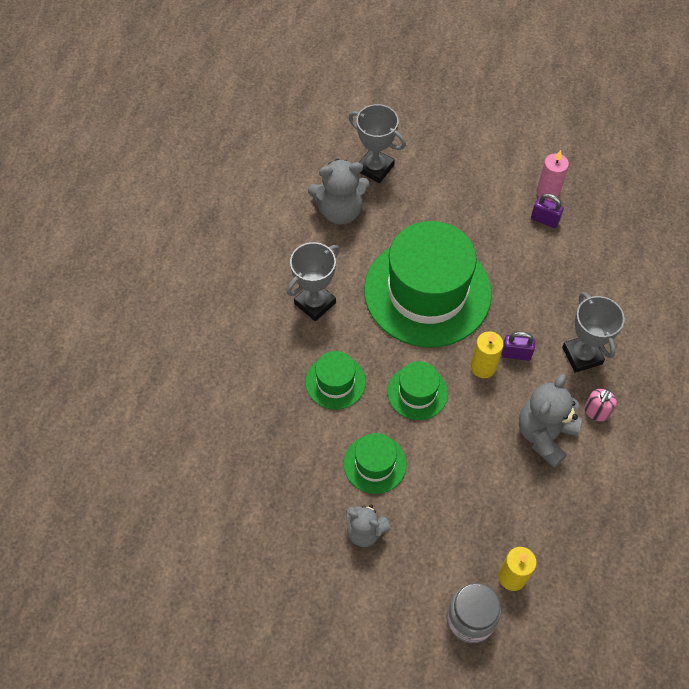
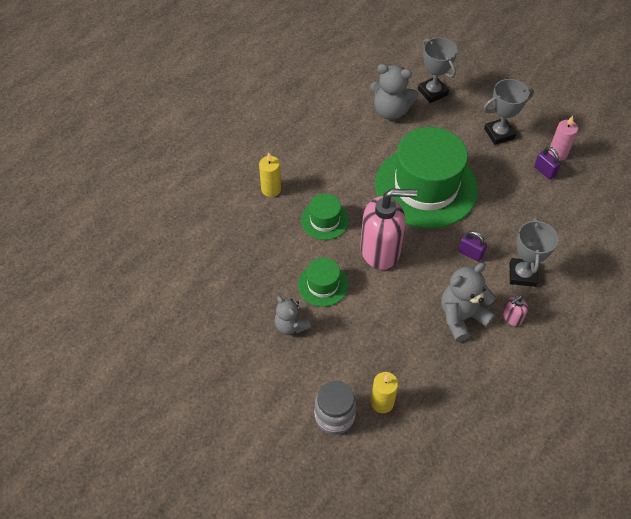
camera: 25 degrees right, 5 degrees down
(315, 303) = (339, 164): grey trophy -> grey trophy (499, 133)
(417, 392) = (380, 250): green hat -> pink soap dispenser
(483, 367) = (440, 253): yellow candle -> yellow candle (271, 189)

